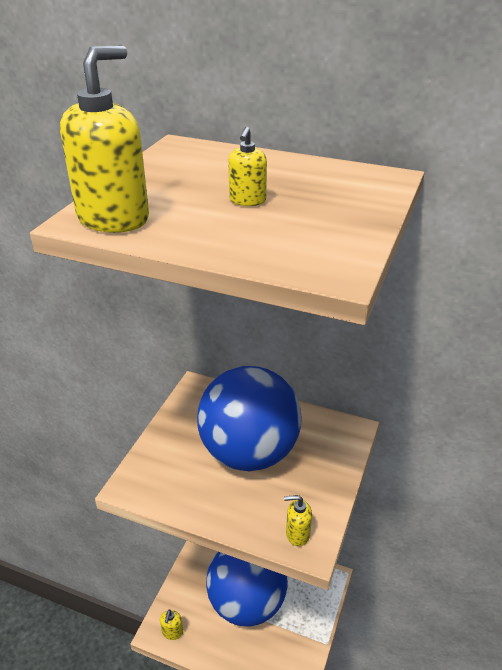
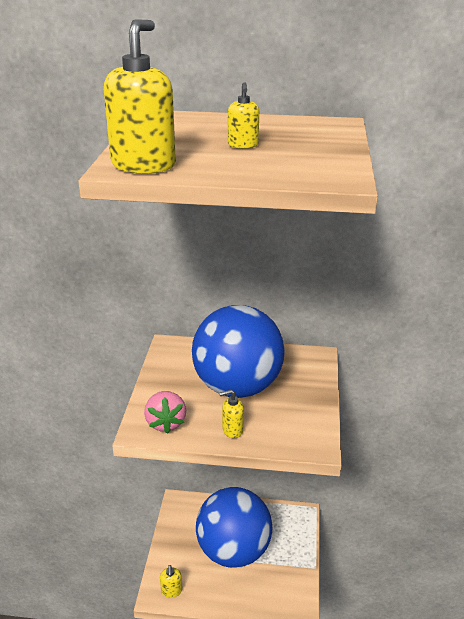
camera: 15 degrees left, 5 degrees down
(157, 483) = (165, 423): none -> pink strawberry
(297, 534) = (302, 438): yellow soap dispenser -> yellow soap dispenser (232, 430)

